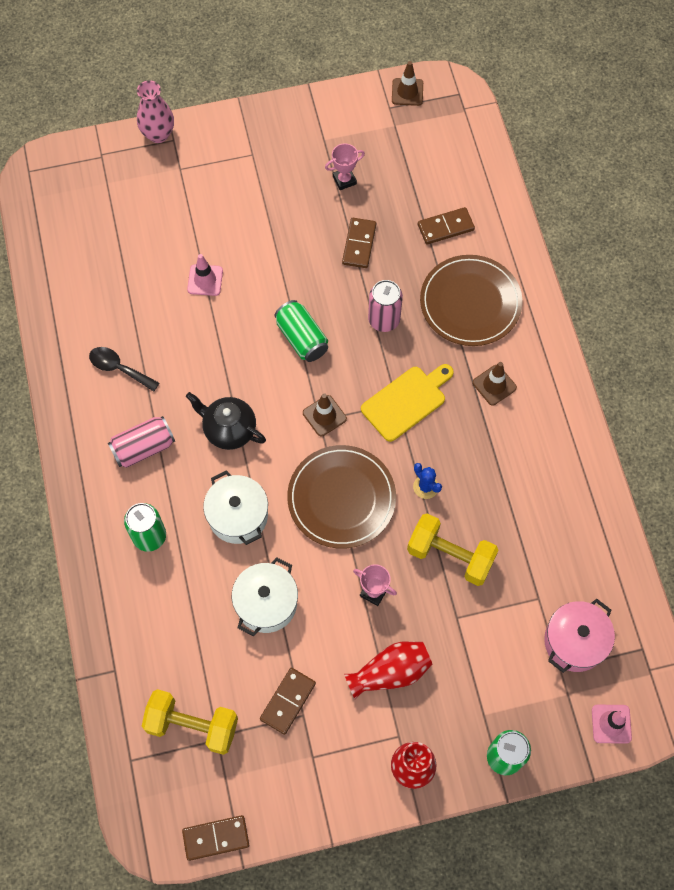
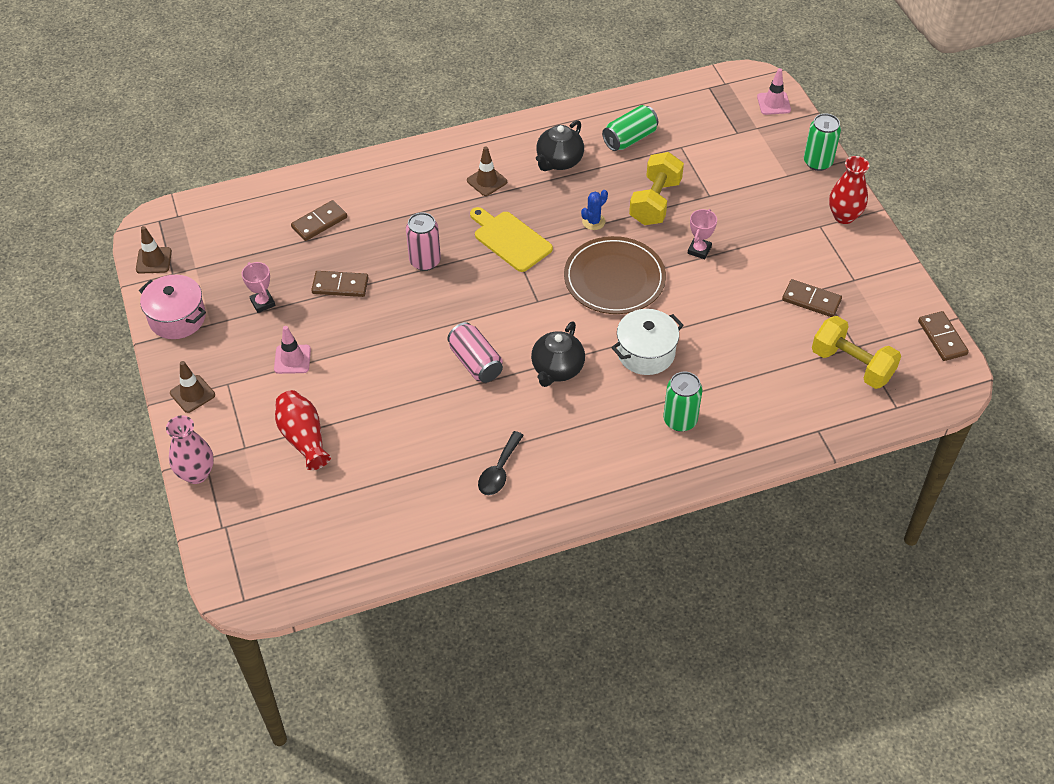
camera: 95 degrees left, 15 degrees down
(143, 448) = (587, 437): pink can -> pink can (475, 362)
(192, 725) = (852, 365): yellow dumbbell -> yellow dumbbell turned 60 degrees counterclockwise
(205, 280) = (387, 408): pink traffic cone -> pink traffic cone (292, 359)
(266, 603) = (726, 323): white pot -> none
(302, 338) = (450, 321): green can -> green can (630, 139)
(324, 416) = (532, 297): brown traffic cone -> brown traffic cone (192, 394)
(390, 672) = (767, 234): red vase -> red vase (303, 438)
(445, 227) = (319, 222): brown domino -> brown domino turned 75 degrees clockwise
(470, 302) = (402, 201): brown plate -> none
(521, 461) = (559, 161): none -> black teapot
(574, 641) = (712, 125): pink pot -> pink pot (177, 318)

